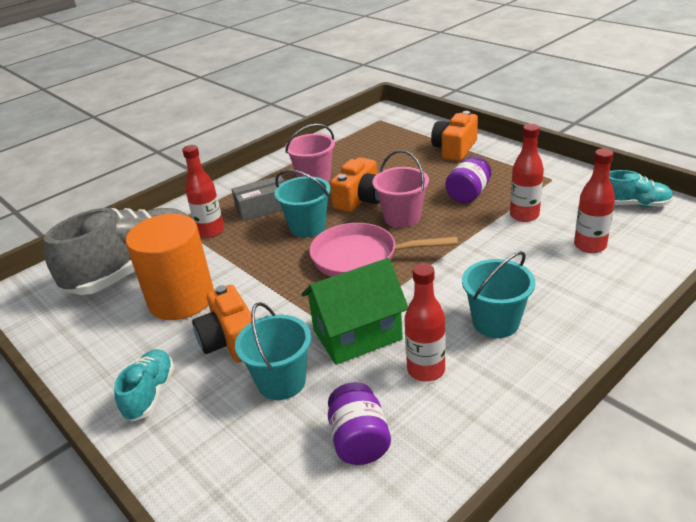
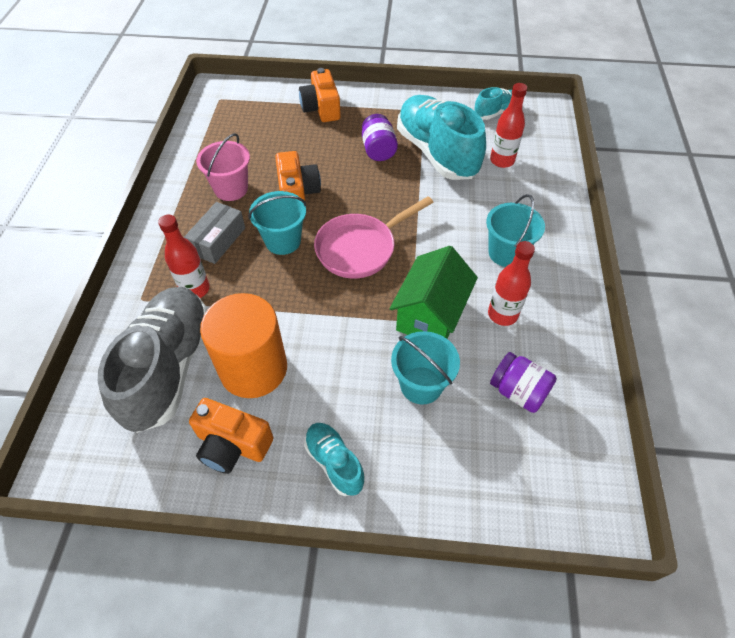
camera: 45 degrees left, 20 degrees up
(231, 341) = (344, 378): orange camera -> orange camera (232, 444)
(402, 217) = (351, 195): pink bucket -> none
(524, 215) = (437, 153): red bottle -> turquoise shoe

